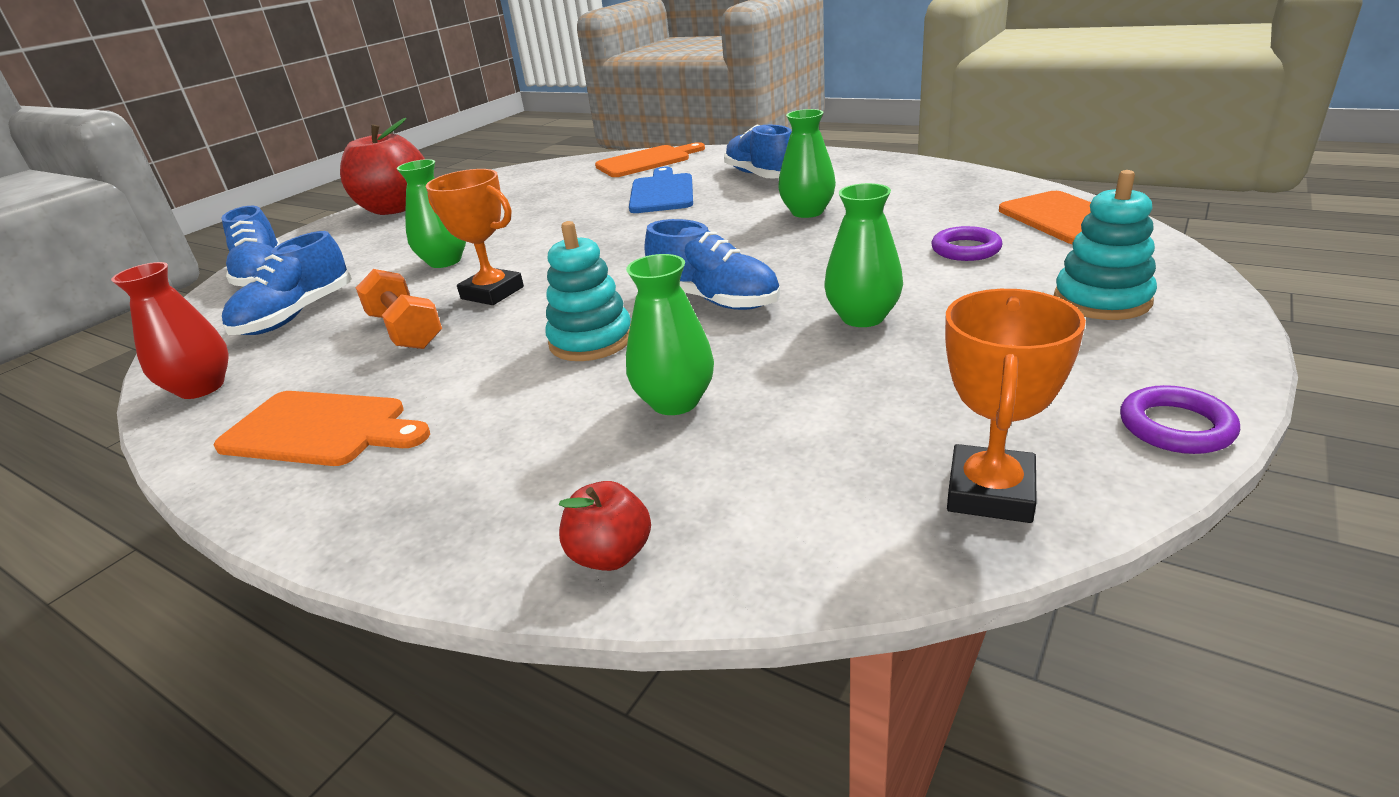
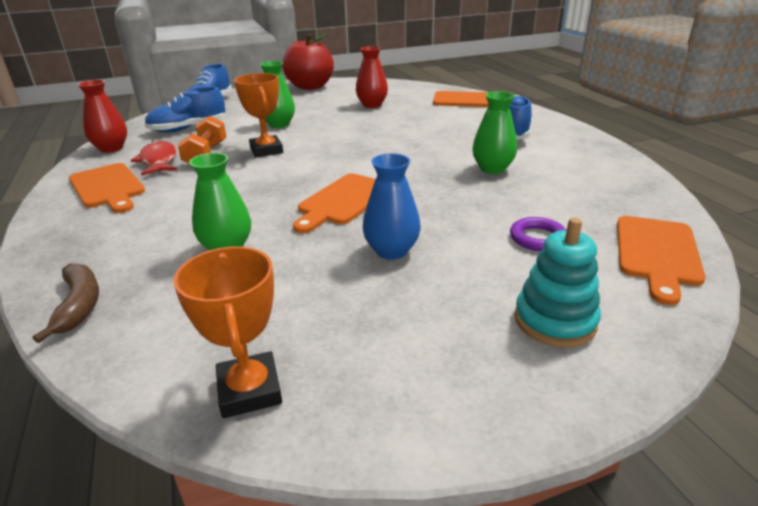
camera: 35 degrees right, 0 degrees up
(339, 367) = (159, 161): none -> red fish
(534, 201) = (372, 105): none -> red vase
(591, 340) = (256, 196): turquoise stacking toy -> none
(611, 555) = (79, 305): red apple -> brown banana
(662, 192) = (439, 123): blue cutting board -> none
(714, 300) = (343, 201): blue shoe -> orange cutting board
(862, 317) = (391, 251): green vase -> blue vase
(990, 492) = (249, 390): orange trophy -> orange trophy turned 75 degrees counterclockwise
(1175, 427) = (418, 431): purple ring -> none

